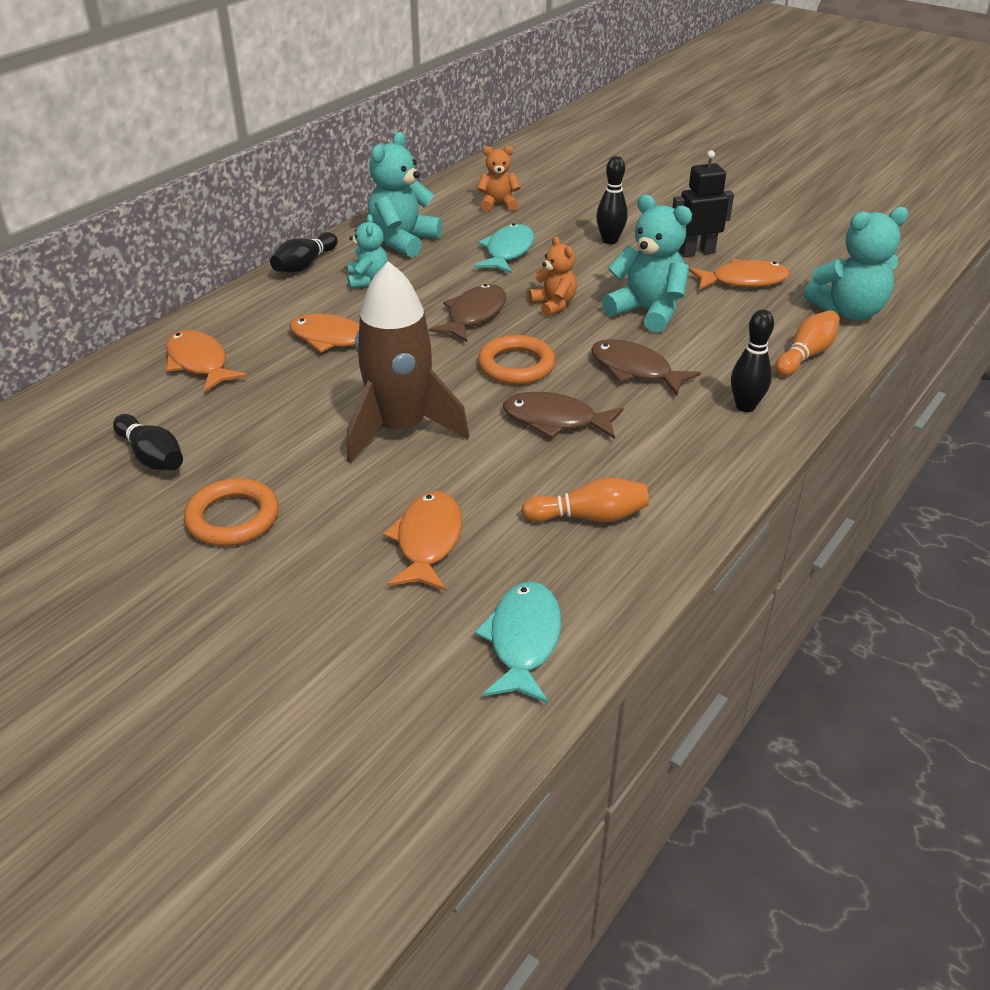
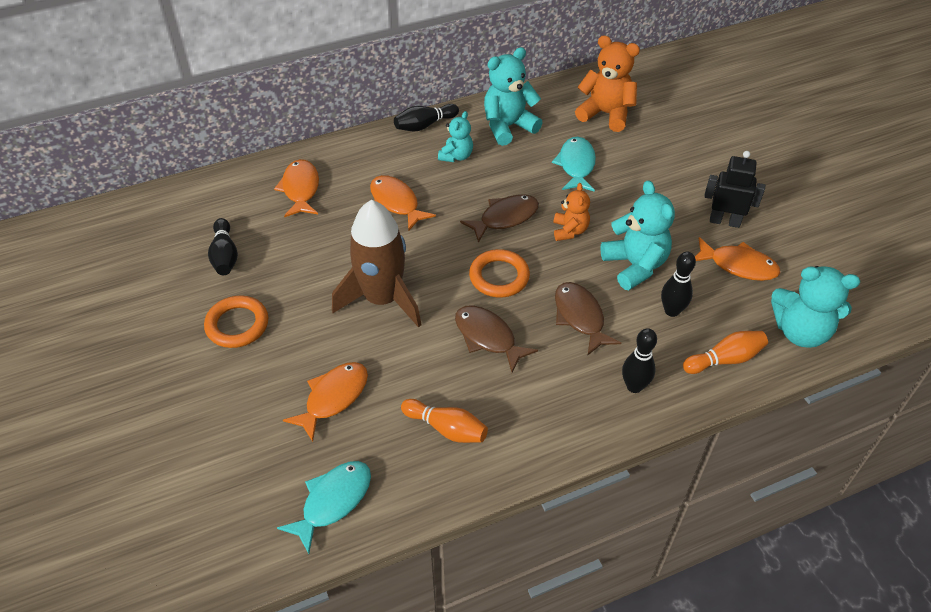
camera: 30 degrees right, 10 degrees up
(498, 204) = (605, 114): orange teddy bear -> orange teddy bear, size x1.68
(508, 251) = (576, 165): turquoise fish -> turquoise fish turned 45 degrees counterclockwise
(610, 240) = (663, 183): black bowling pin -> black bowling pin (672, 311)

